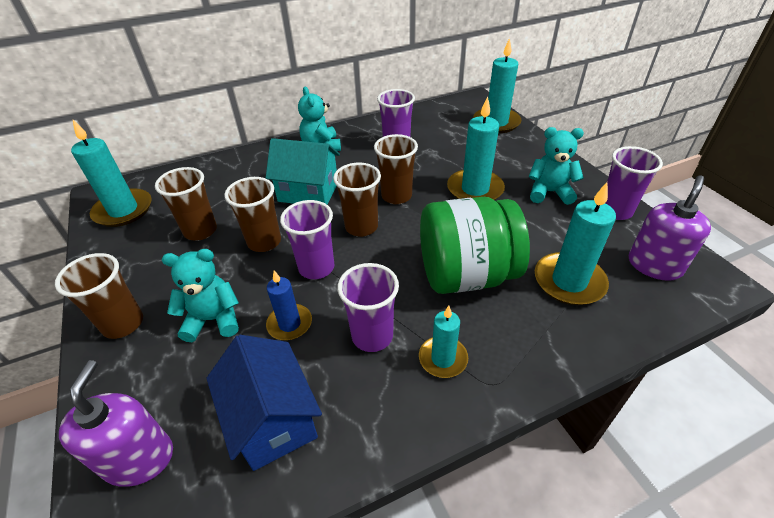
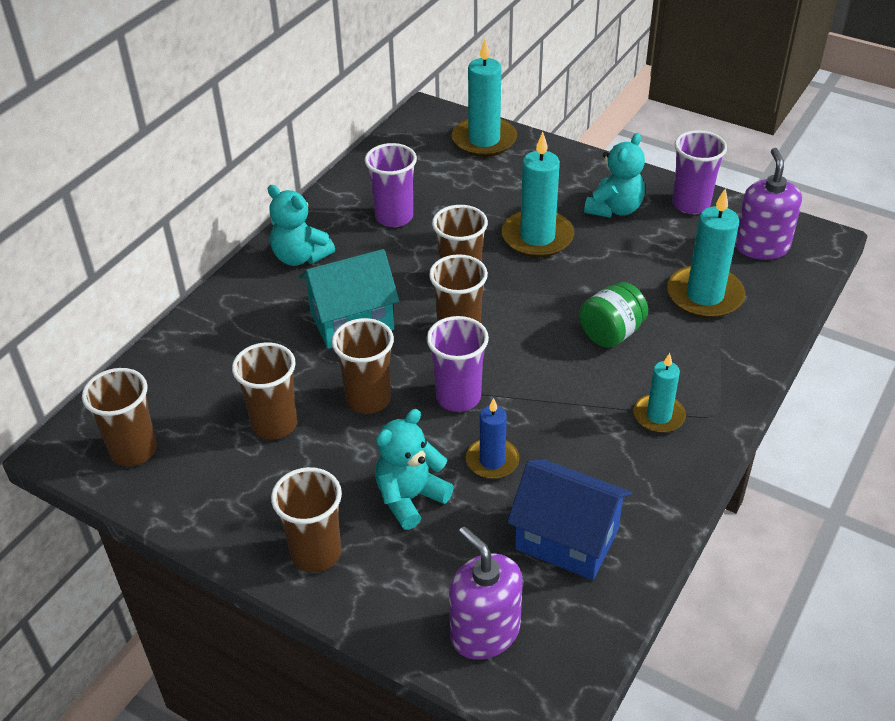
camera: 35 degrees left, 0 degrees up
(123, 210) = (134, 450): turquoise candle -> brown cup
(372, 336) = (581, 430): purple cup -> none
(466, 275) = (611, 333): green jar -> green jar, size x0.53
(549, 192) = (614, 209): turquoise teddy bear -> turquoise teddy bear turned 150 degrees clockwise

